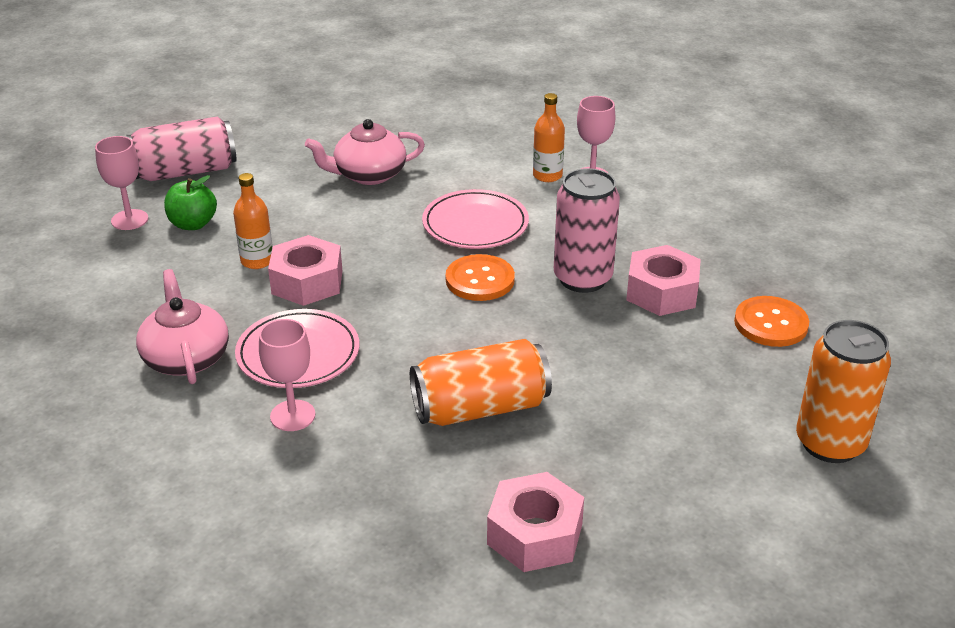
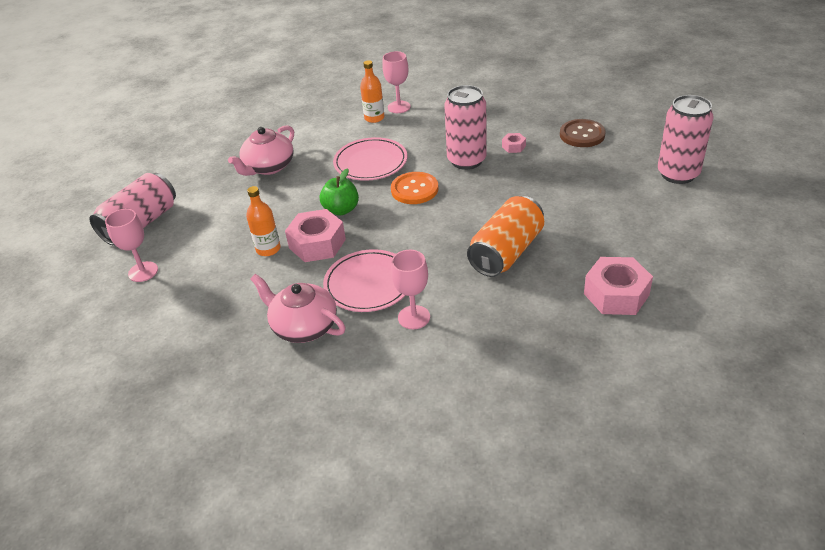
camera: 35 degrees left, 5 degrees up
(193, 224) = (193, 251): green apple -> green apple (341, 209)
(661, 292) = (513, 146): pink nut -> pink nut, size x0.47
(771, 323) = (582, 135): orange button -> brown button
(830, 443) = (678, 174): orange can -> pink can

